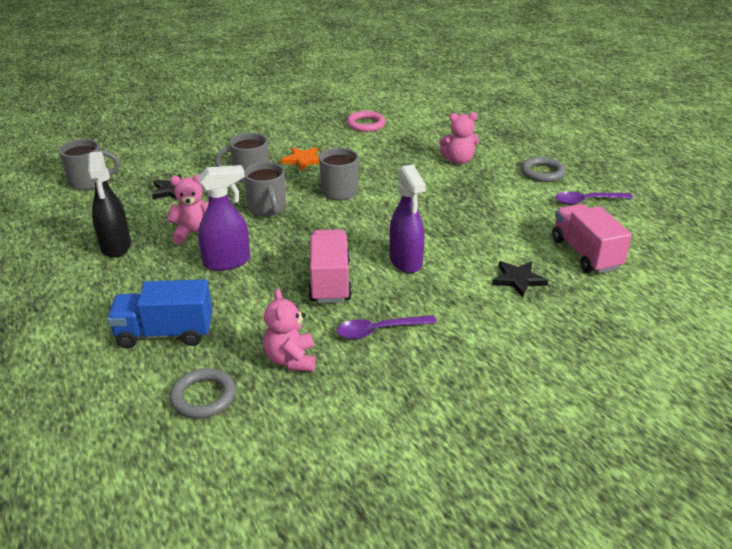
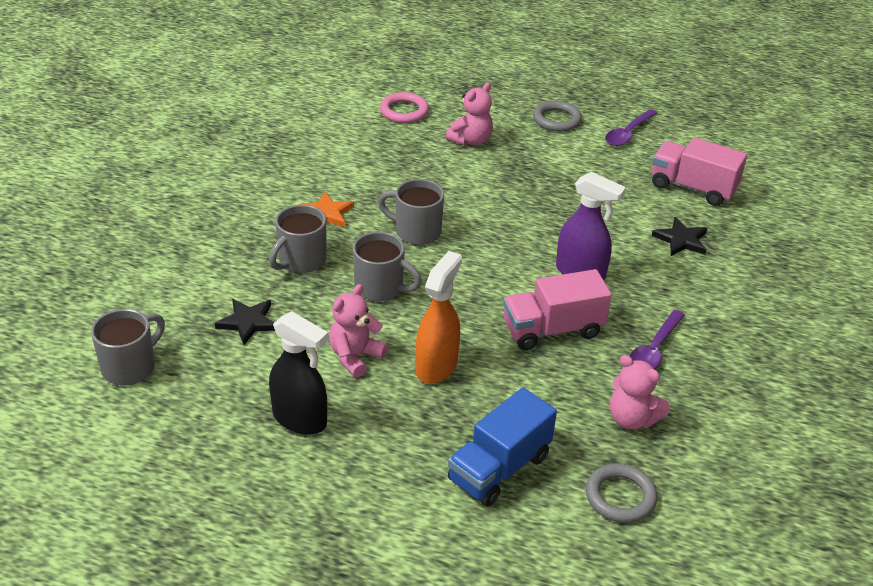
camera: 45 degrees left, 5 degrees up
(227, 262) = (437, 366): purple spray bottle -> orange spray bottle
(330, 281) = (552, 329): pink truck -> pink truck turned 60 degrees counterclockwise
(366, 124) = (321, 137): pink ring -> pink ring (404, 111)

